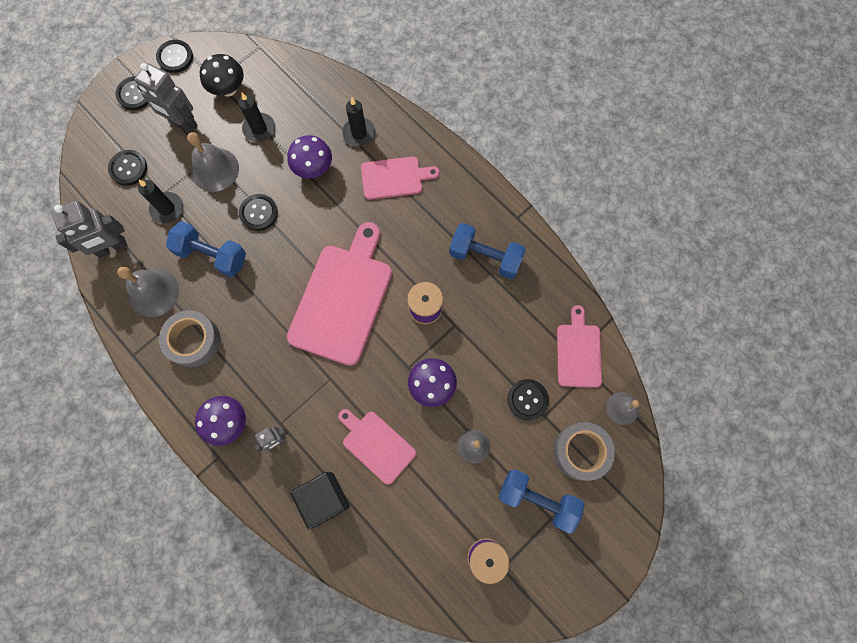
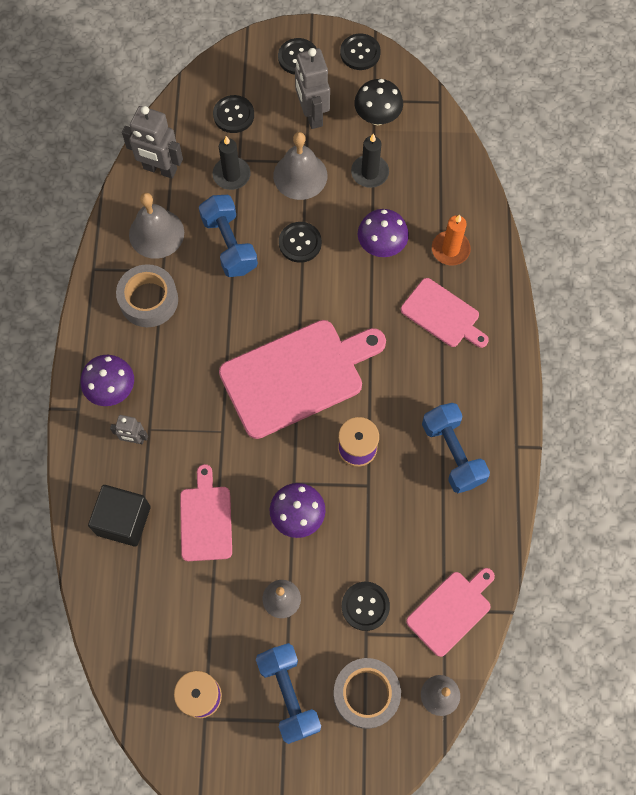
camera: 45 degrees right, 5 degrees down
(359, 133) = (450, 249): black candle -> orange candle

